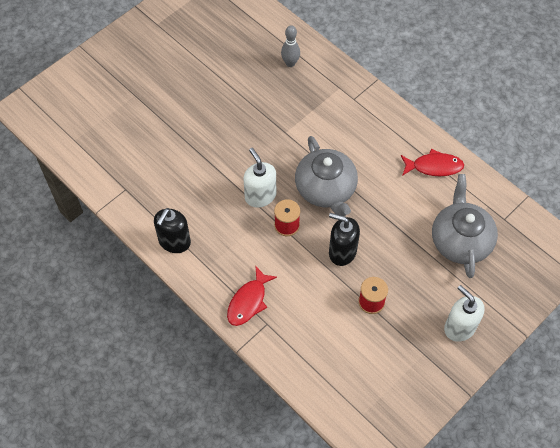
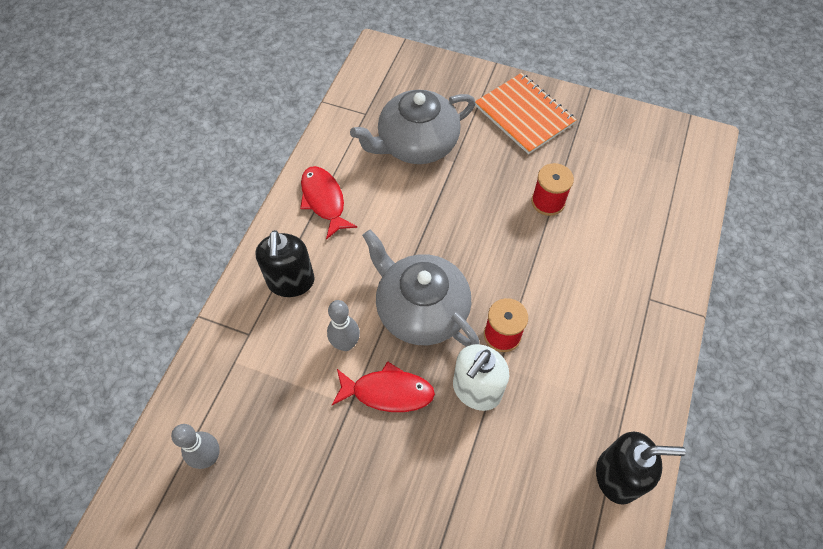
camera: 115 degrees left, 0 degrees up
(248, 301) = (636, 333): red fish -> red fish (388, 392)
(323, 143) = (345, 344): none -> grey bowling pin
(326, 189) = (421, 309): grey teapot -> grey teapot turned 90 degrees counterclockwise
(342, 252) = (502, 255): black soap dispenser -> black soap dispenser (291, 282)
(459, 327) = (524, 115): white soap dispenser -> orange notebook

